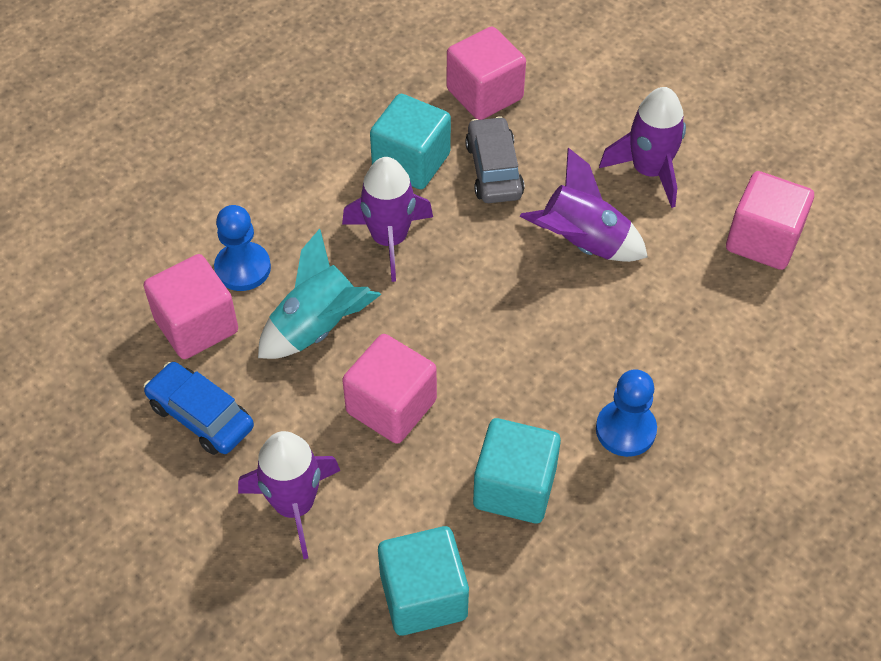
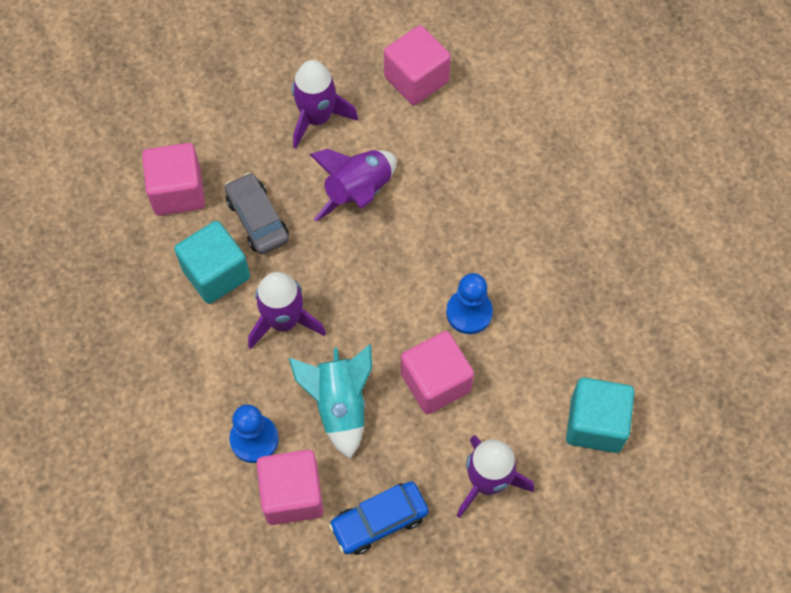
camera: 65 degrees left, 10 degrees up
(493, 170) = (257, 219): grey car -> grey car turned 45 degrees clockwise
(514, 487) = (539, 330): turquoise cube -> none
(625, 430) = (526, 240): blue pawn -> blue pawn (469, 312)

